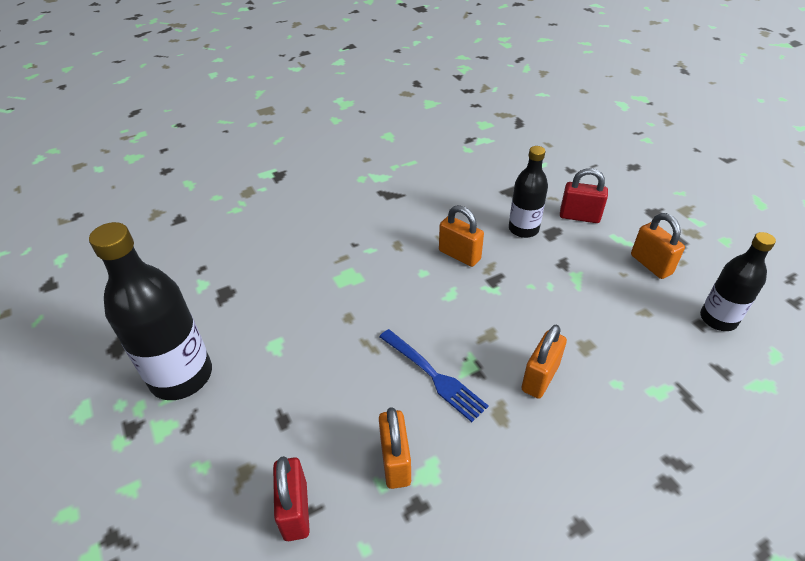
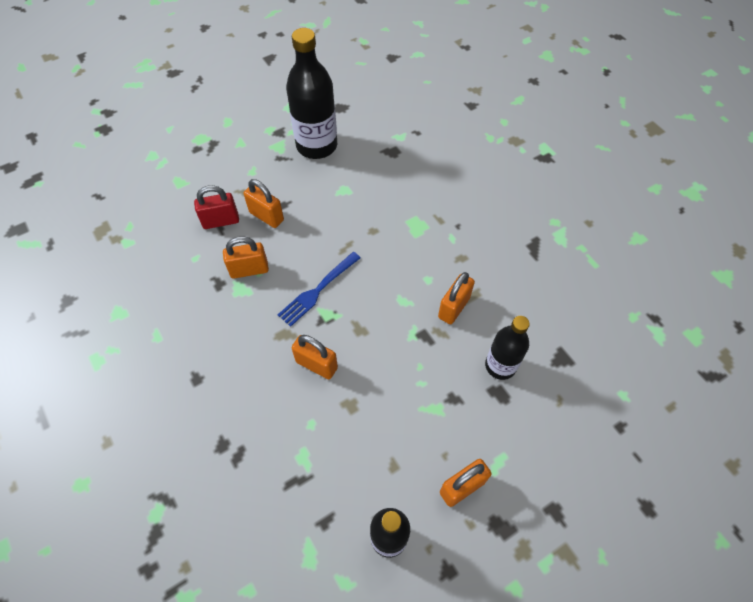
camera: 85 degrees right, 15 degrees up
(300, 441) = (266, 216): none -> orange padlock
(579, 216) = (531, 424): red padlock -> none

